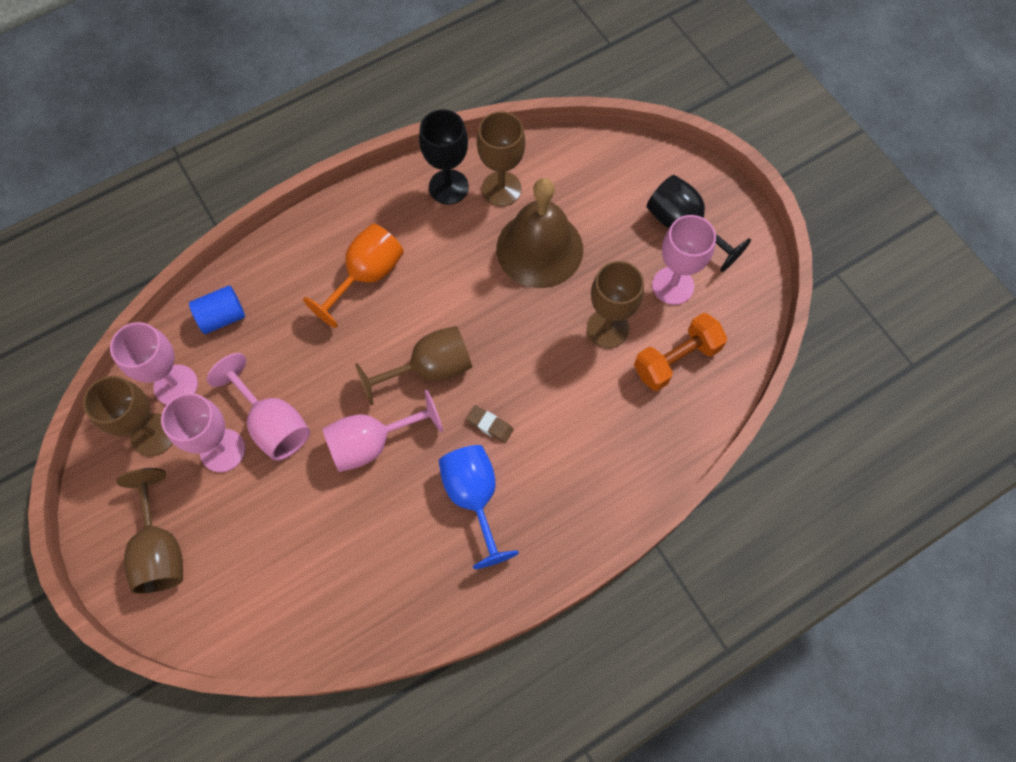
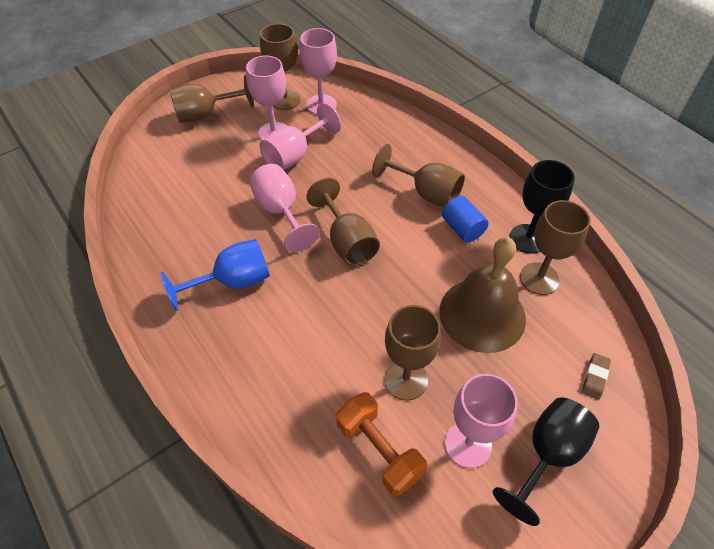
camera: 85 degrees right, 15 degrees down
(222, 317) = (376, 119): blue cylinder -> blue cylinder (462, 228)
(366, 276) = (425, 193): orange goblet -> brown goblet
(490, 425) = (298, 288): brown eraser -> brown eraser (595, 377)

